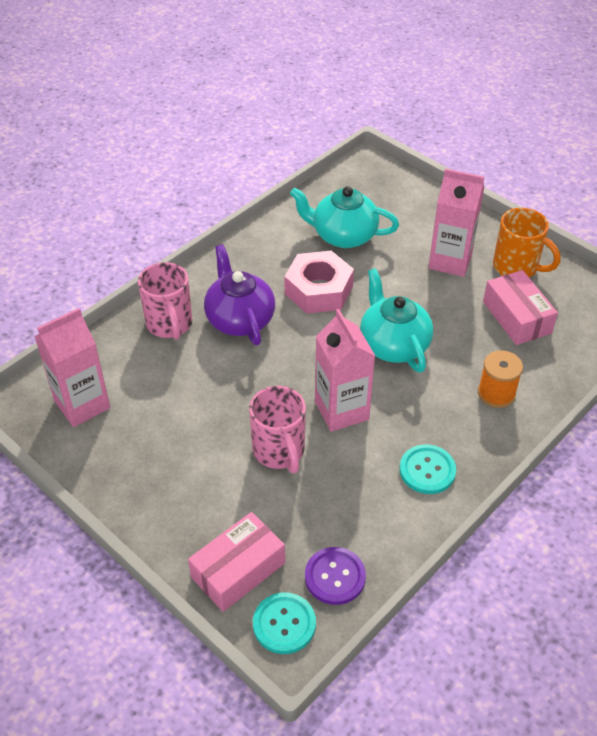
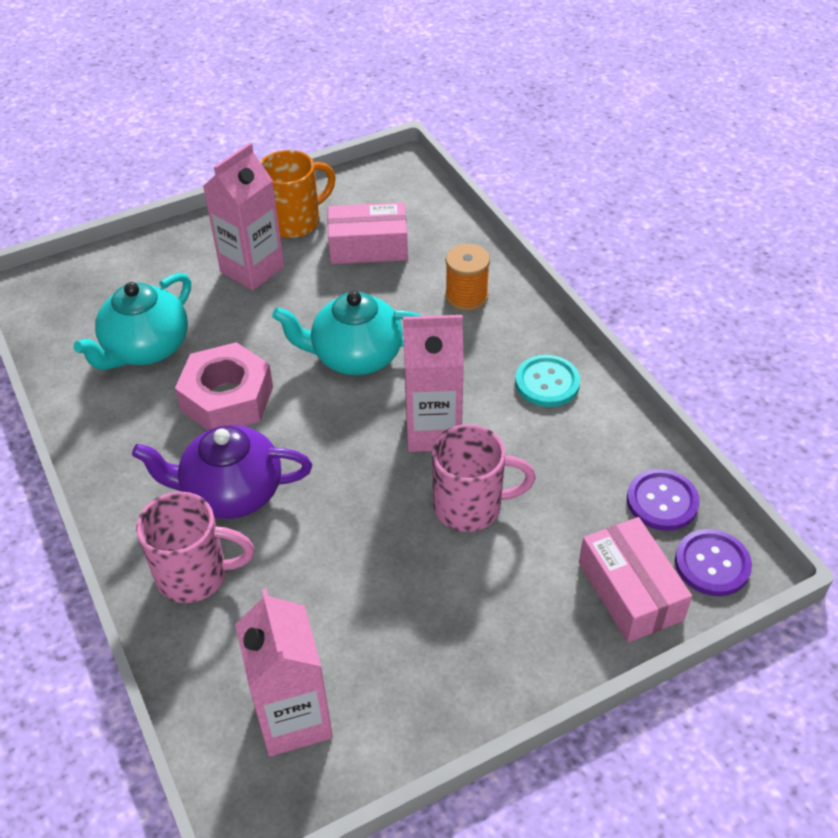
camera: 70 degrees left, 0 degrees up
(284, 624) = (712, 564): turquoise button -> purple button

